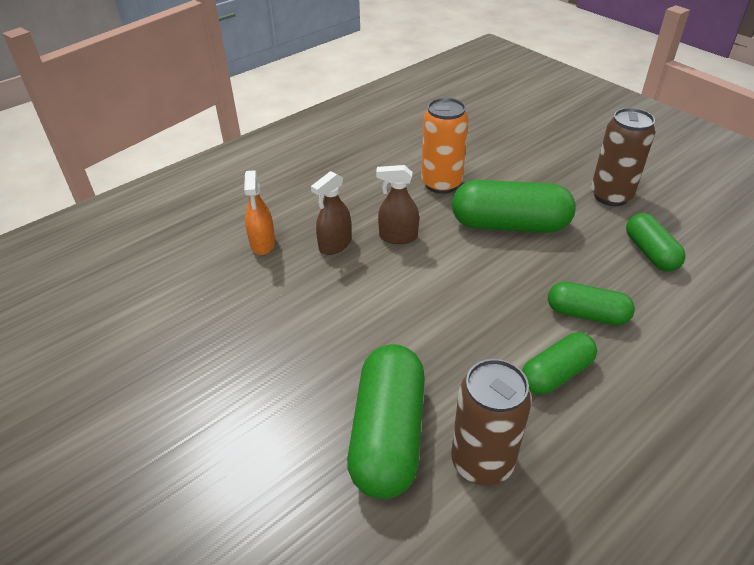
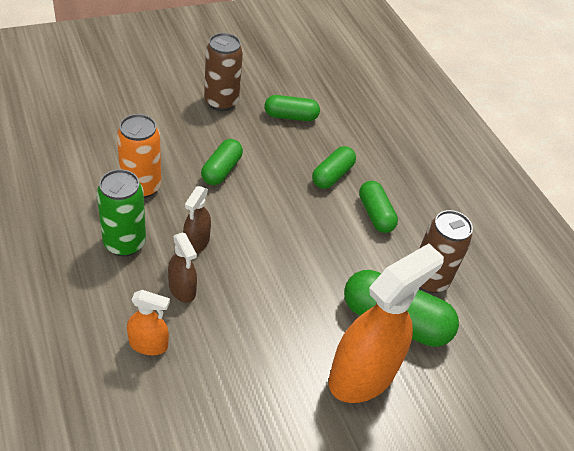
camera: 80 degrees left, 5 degrees up
(290, 417) = (362, 375): none -> orange spray bottle
(367, 196) = (124, 243): none -> green can
(509, 225) = (221, 170): green capsule -> green capsule, size x0.60

